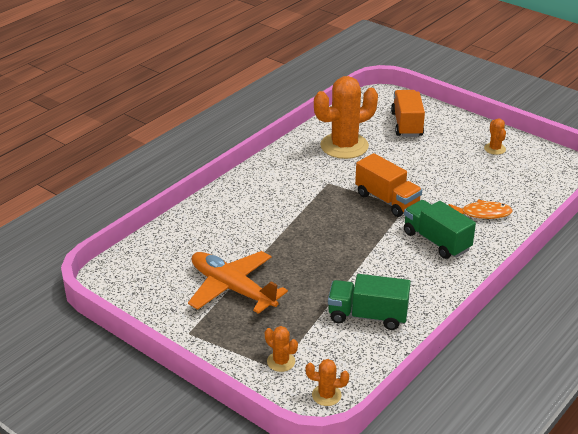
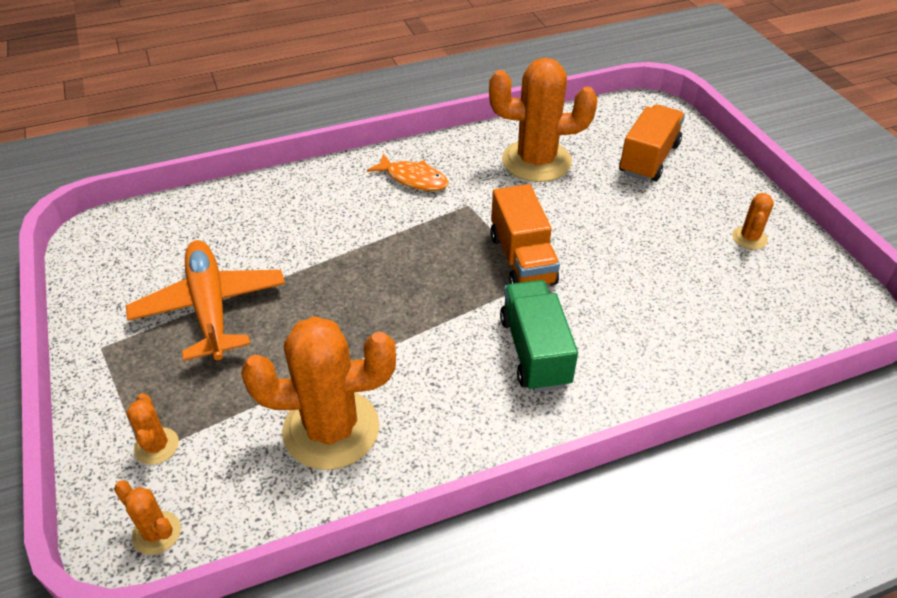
camera: 30 degrees right, 10 degrees up
(367, 316) = (331, 429): green truck -> orange cactus
(483, 214) = (643, 335): orange fish -> orange fish (413, 179)

